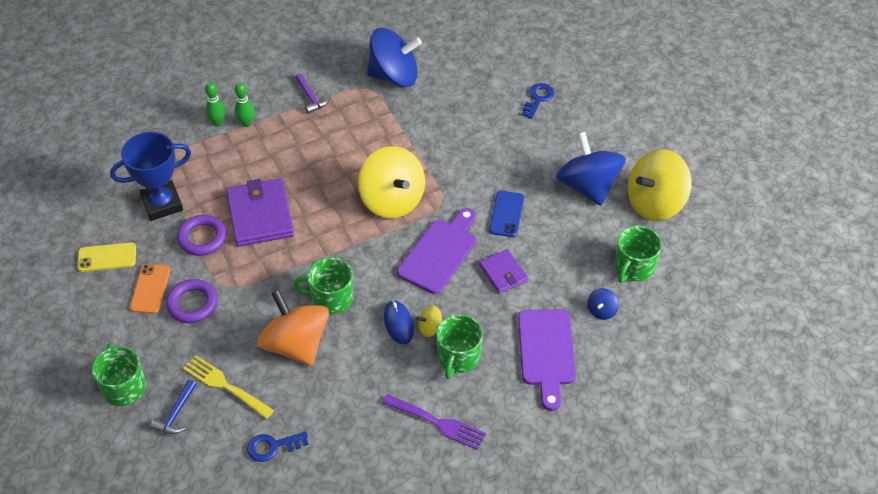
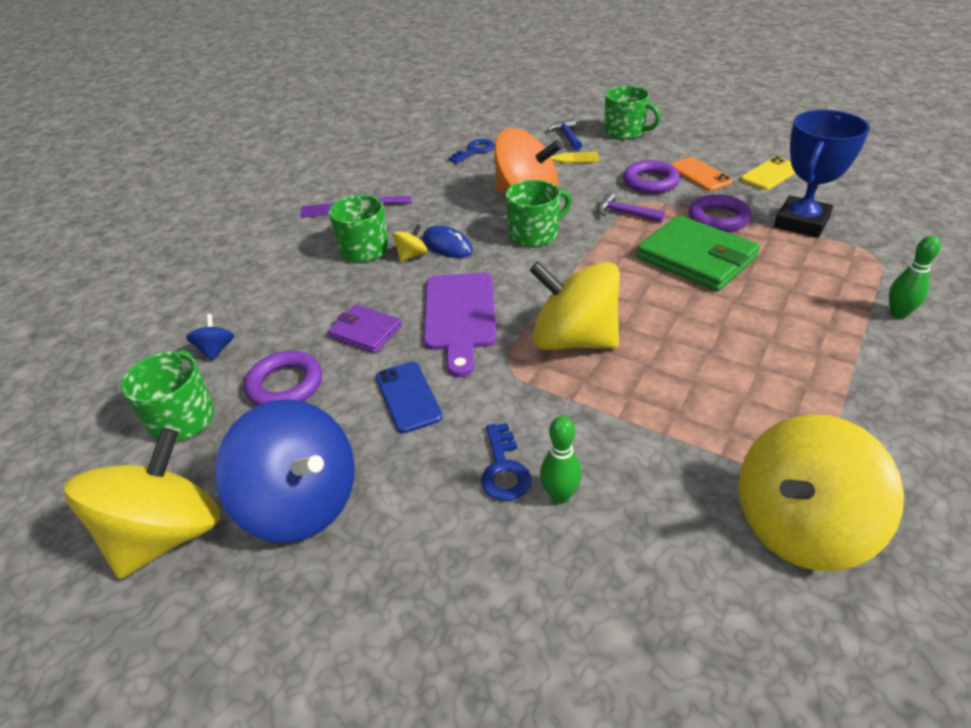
camera: 150 degrees right, 10 degrees down
(246, 123) = (868, 331): green bowling pin -> green bowling pin (560, 495)
(260, 215) = (696, 258): purple wallet -> green wallet
(311, 98) = (855, 409): purple hammer -> purple hammer (624, 213)
(394, 76) = (799, 525): blue spinning top -> yellow spinning top
(538, 99) = (499, 643): blue key -> blue key (504, 469)
(546, 352) = (269, 288): purple cutting board -> none
(569, 259) = (285, 384): none -> purple ring

